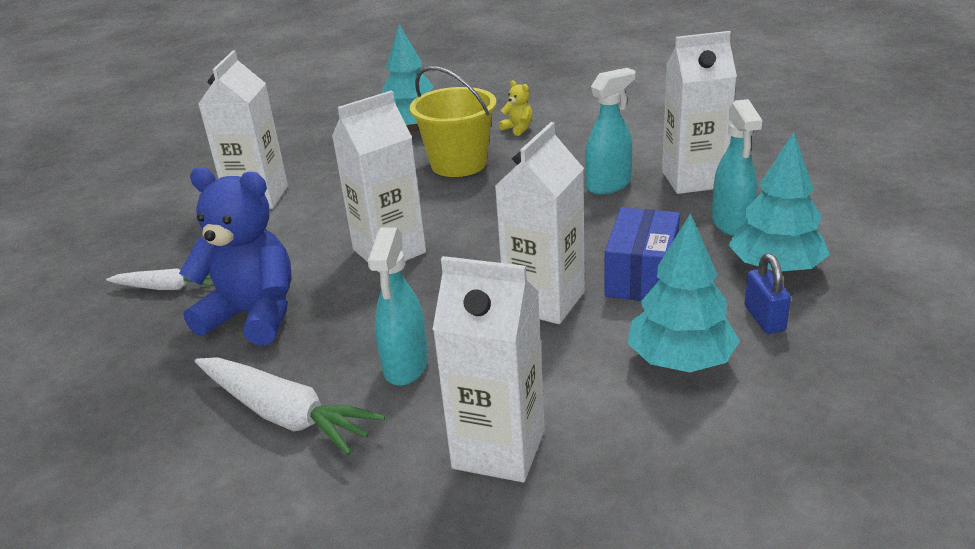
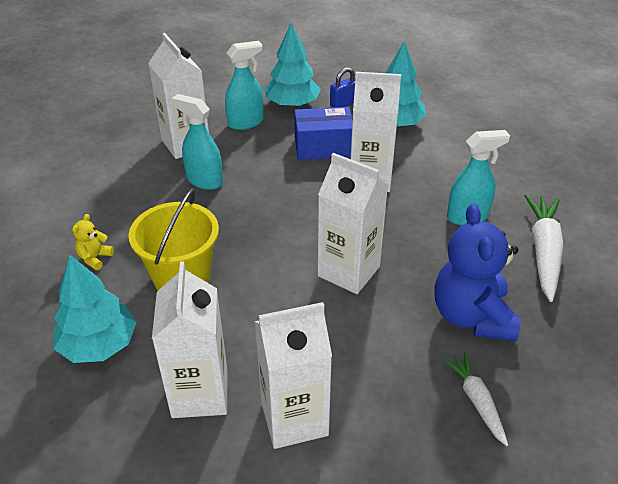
camera: 115 degrees left, 10 degrees up
(499, 449) = (501, 165): white carton -> white carton (200, 393)

